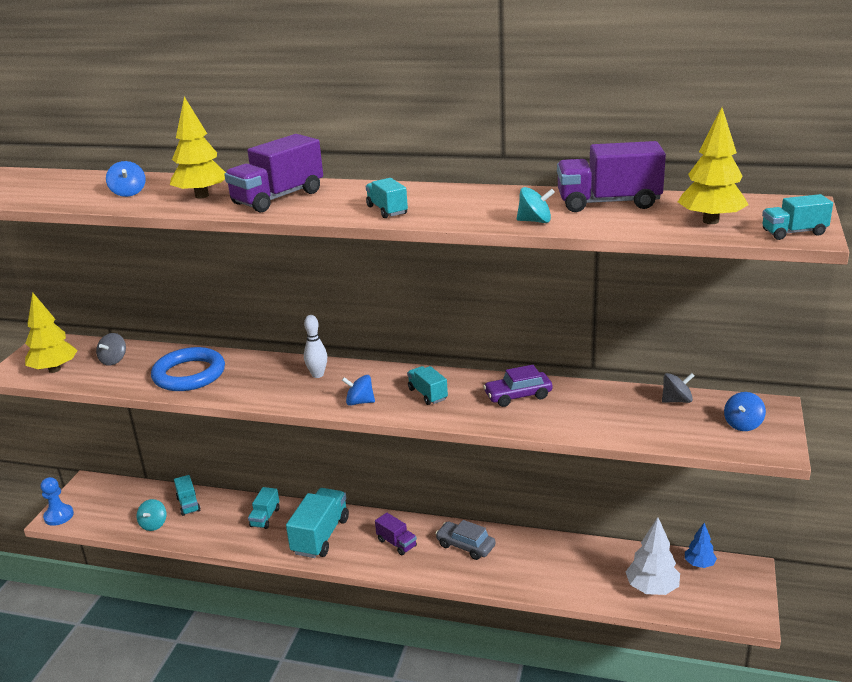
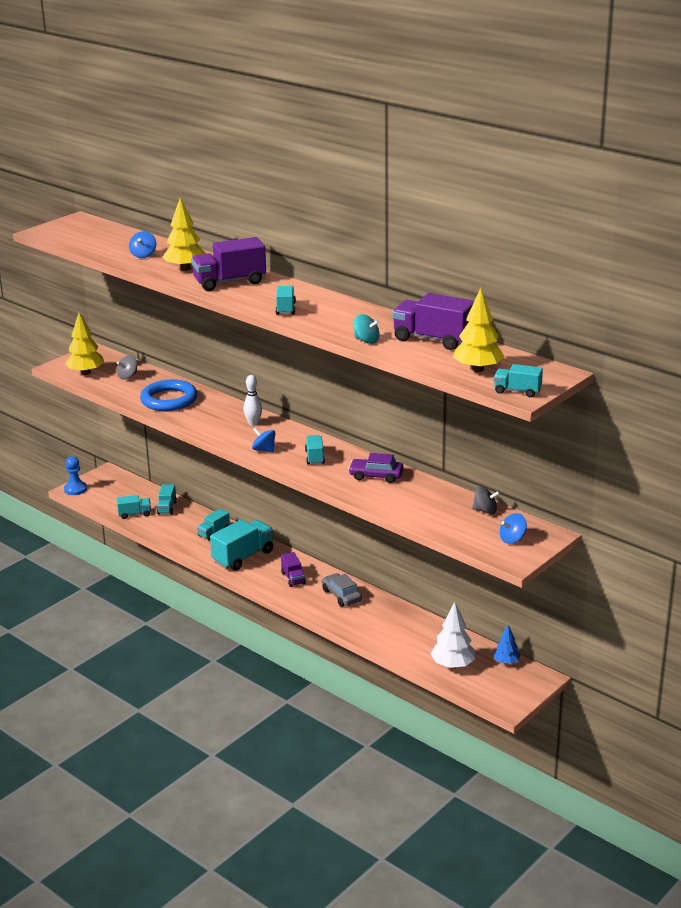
camera: 25 degrees right, 0 degrees up
(154, 524) = (134, 514): turquoise spinning top -> turquoise truck

